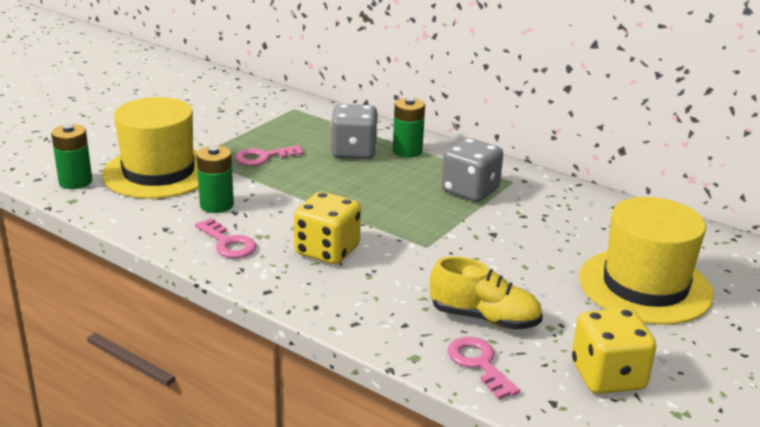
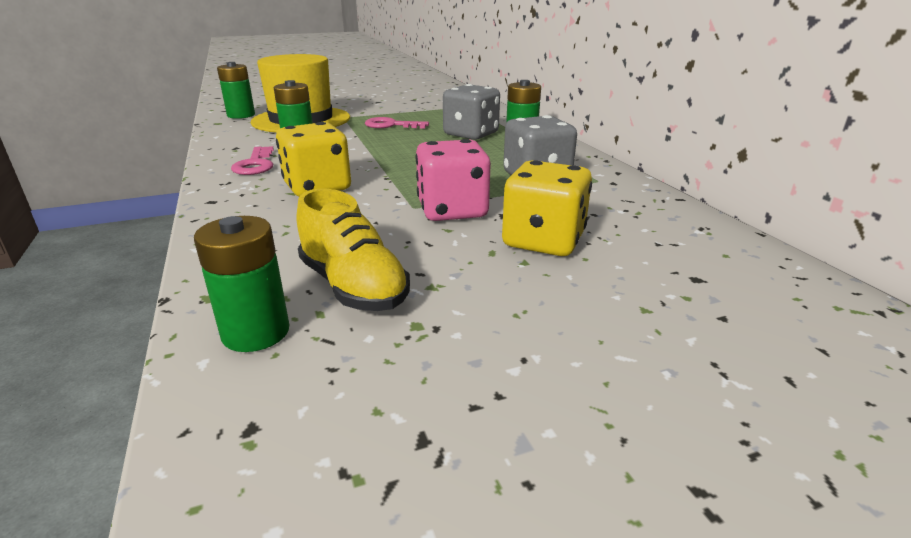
camera: 35 degrees right, 0 degrees up
(456, 241) = (452, 210): none -> pink dice
(479, 364) = (256, 332): pink key -> green battery
(607, 376) = (390, 427): yellow dice -> yellow dice (543, 241)
(645, 286) = (634, 324): yellow hat -> none

